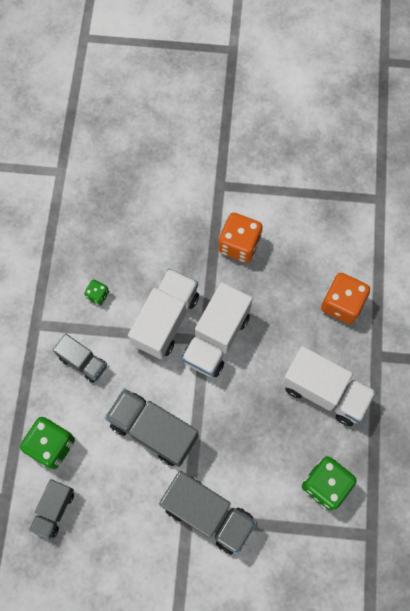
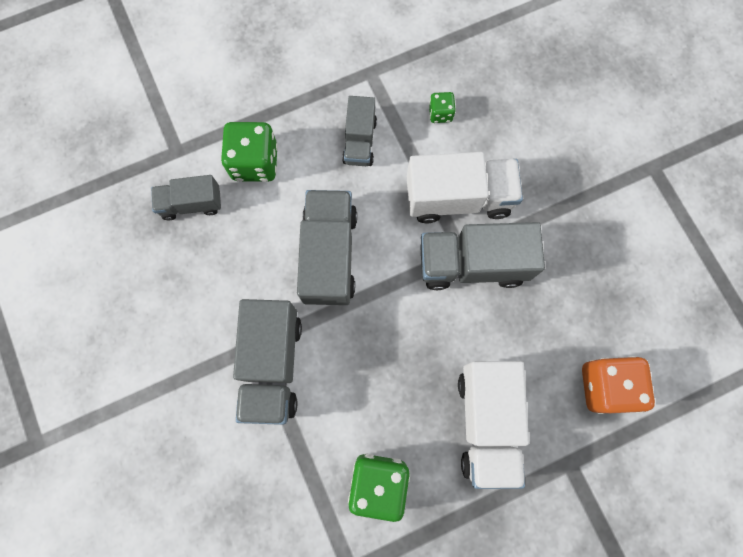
camera: 60 degrees right, 5 degrees up
(216, 338) = (472, 264): white truck -> grey truck
(239, 245) = (597, 228): orange dice -> none

